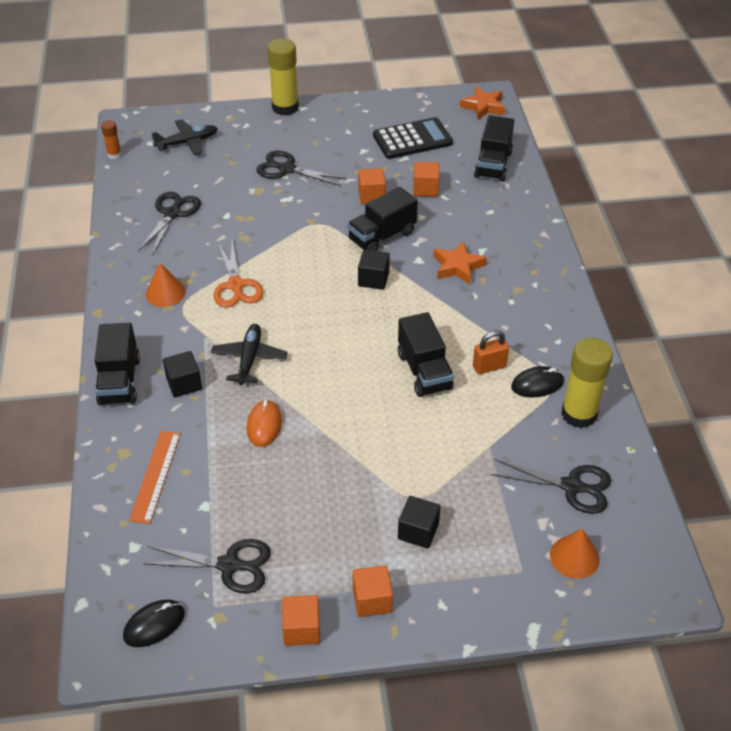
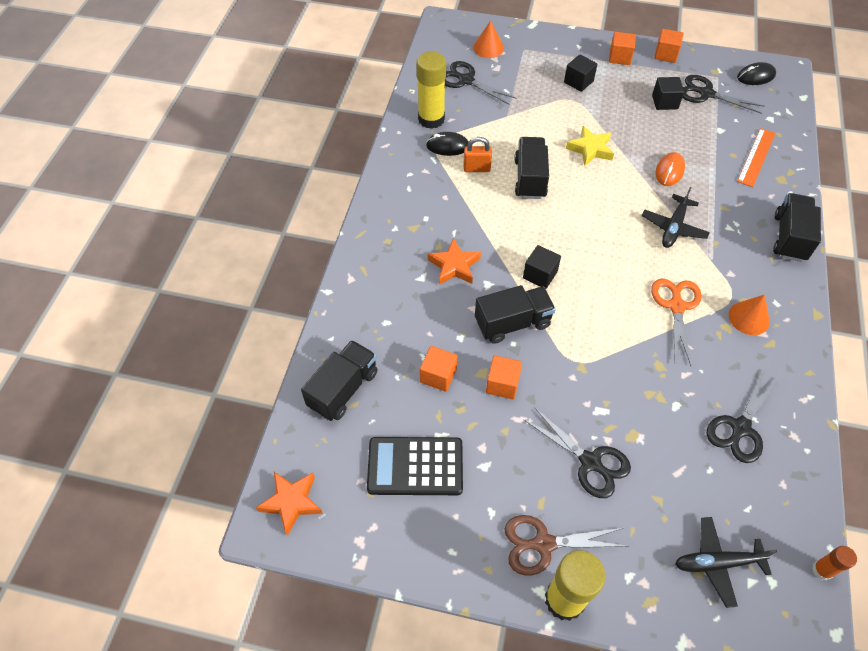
camera: 160 degrees left, 10 degrees up
(184, 384) = (732, 220): black cube -> black cube (664, 102)
(307, 126) = (543, 544): none -> brown scissors
(367, 428) = (590, 149): none -> yellow star

